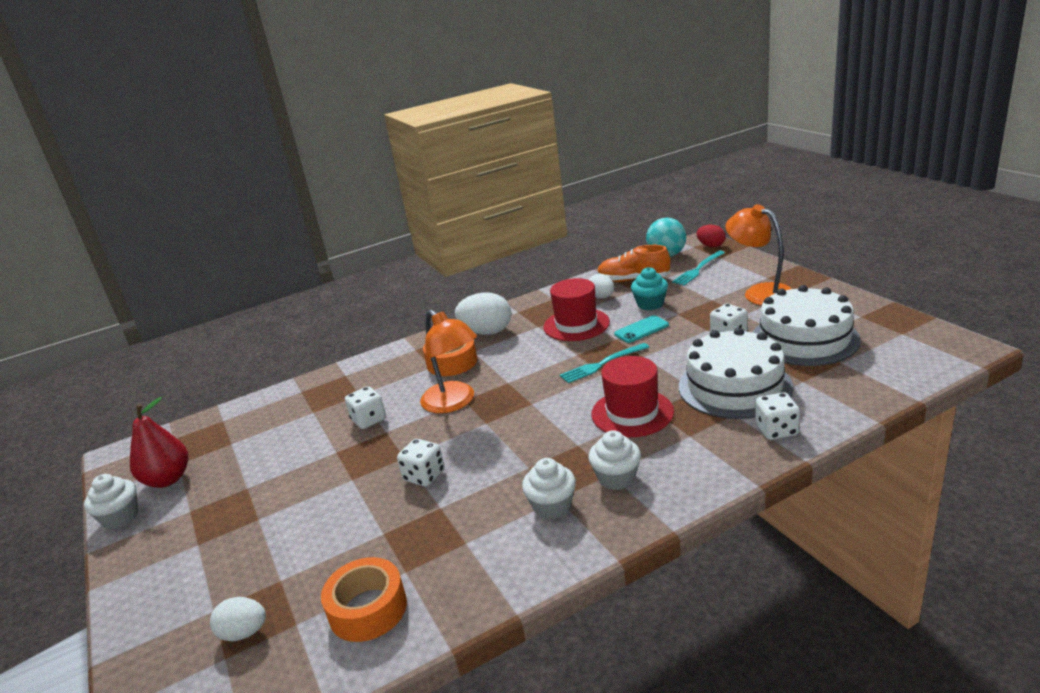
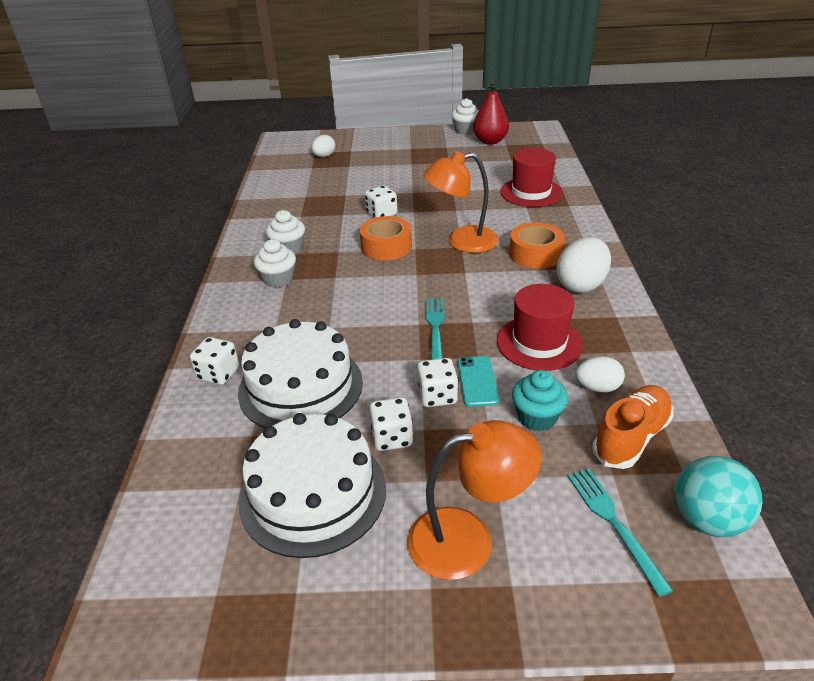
camera: 115 degrees right, 10 degrees up
(368, 609) = (294, 184): orange tape -> orange tape (386, 246)
(369, 420) = (480, 205): white dice -> white dice (437, 396)
(632, 413) = (339, 314): red hat -> red hat (531, 192)
(711, 246) = (714, 604): red egg -> none

